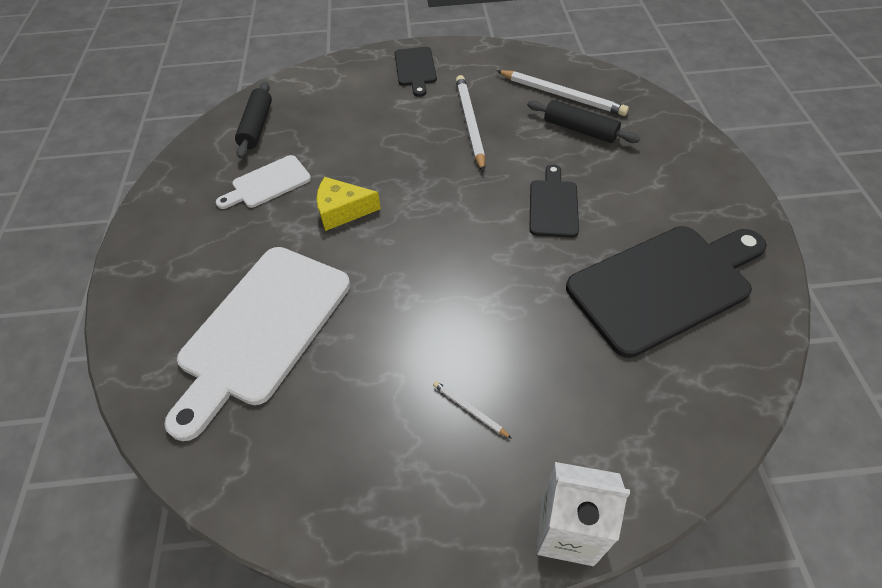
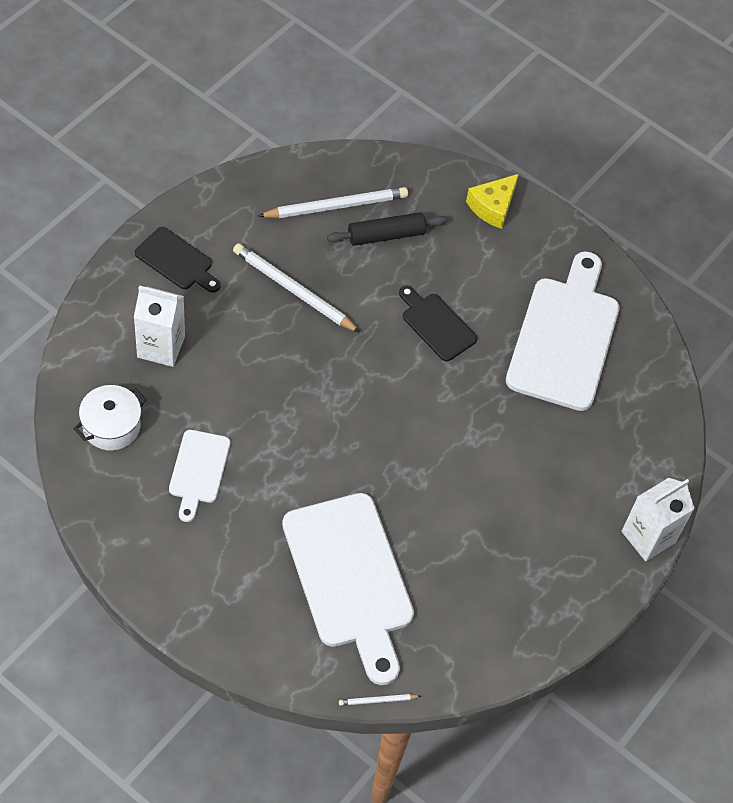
camera: 55 degrees left, 5 degrees up
(257, 126) = (111, 426): black rolling pin -> white pot
(342, 211) = (290, 447): yellow cheese -> yellow cheese (493, 207)
(344, 105) = (161, 347): none -> white carton
(469, 410) = (535, 516): white pencil -> white pencil (378, 700)
(665, 285) = (565, 337): black cutting board -> white cutting board

